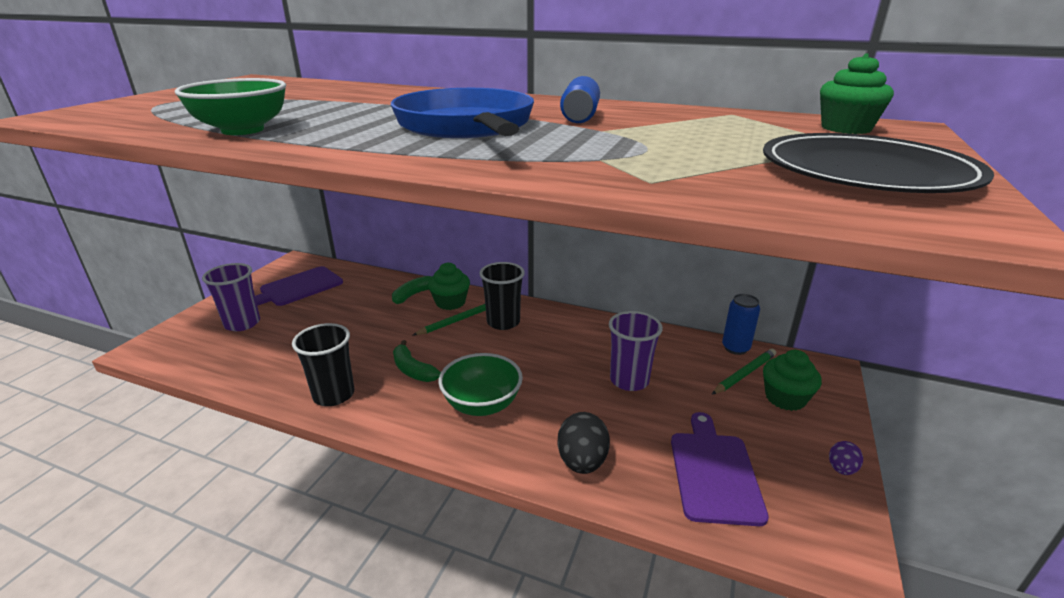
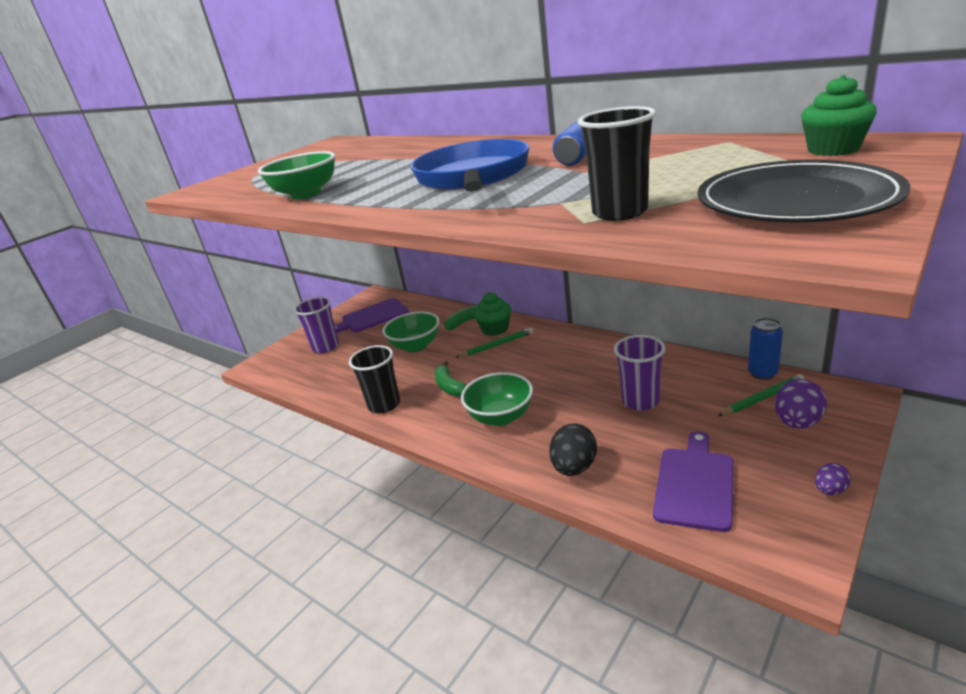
camera: 20 degrees right, 0 degrees up
(360, 322) = (415, 346): none -> green bowl
(503, 322) = (537, 346): black cup -> black cup (620, 212)
(785, 398) = (797, 422): green cupcake -> purple egg

